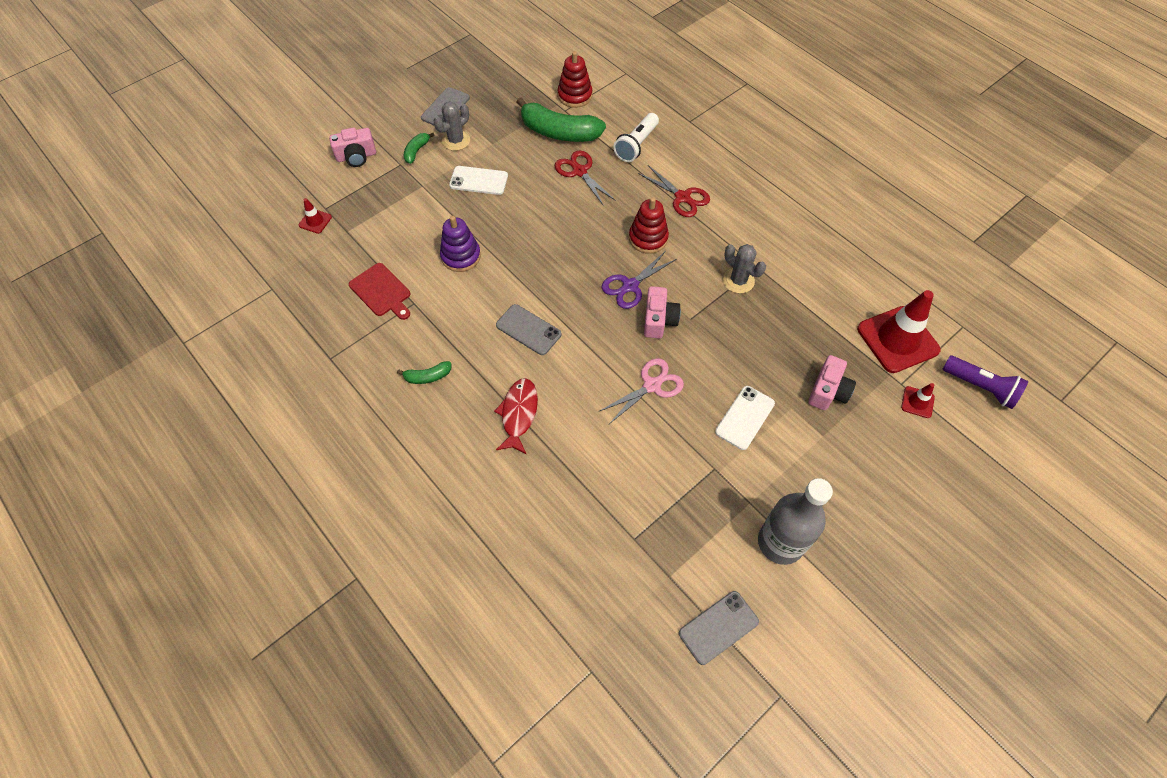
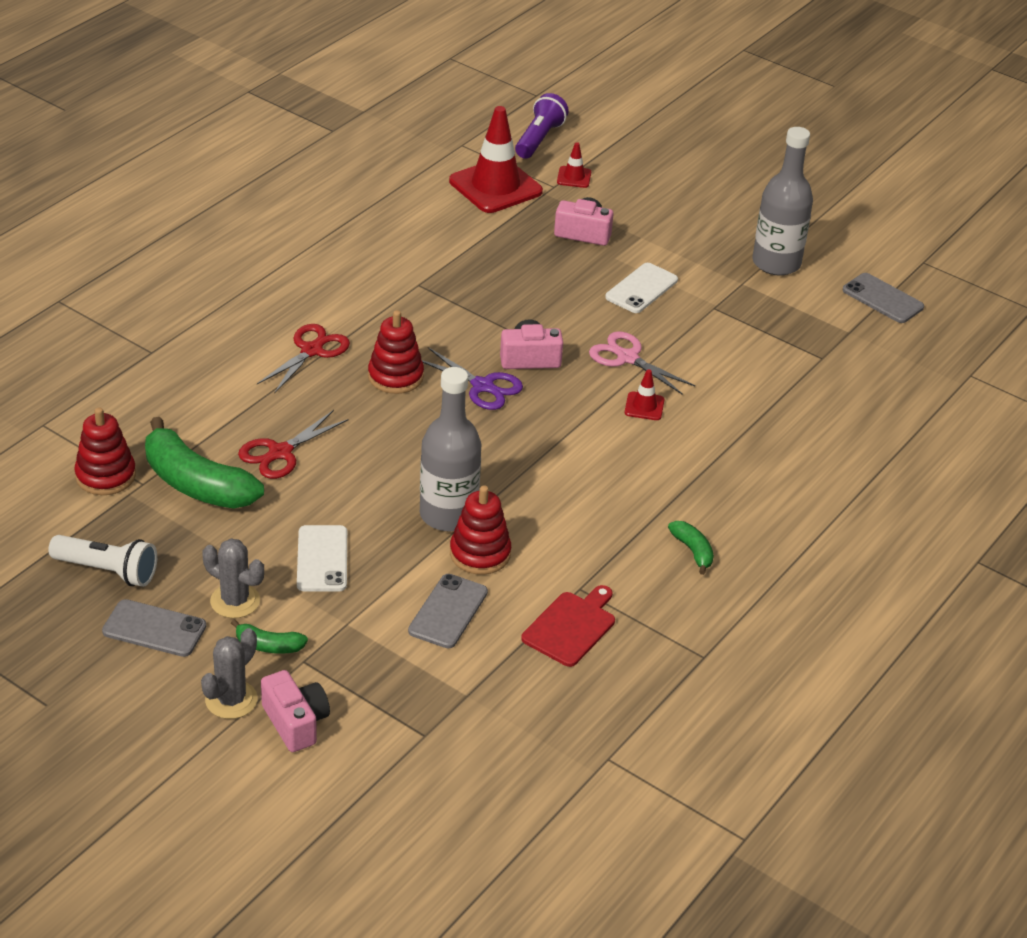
camera: 105 degrees left, 20 degrees down
(315, 221) = (456, 740): red traffic cone -> red traffic cone (644, 406)
(461, 256) = (480, 553): purple stacking toy -> red stacking toy
(501, 246) = (448, 514): none -> grey bottle
(518, 414) = (712, 461): red fish -> none
(528, 330) = (584, 469): grey phone -> grey phone (448, 611)
(559, 132) = (196, 484): green banana -> green banana turned 120 degrees clockwise
(636, 145) = (213, 400): white flashlight -> white flashlight (107, 571)
(738, 281) = (446, 298): grey cactus -> grey cactus (231, 700)
(744, 417) = (641, 289): white phone -> white phone turned 75 degrees counterclockwise

